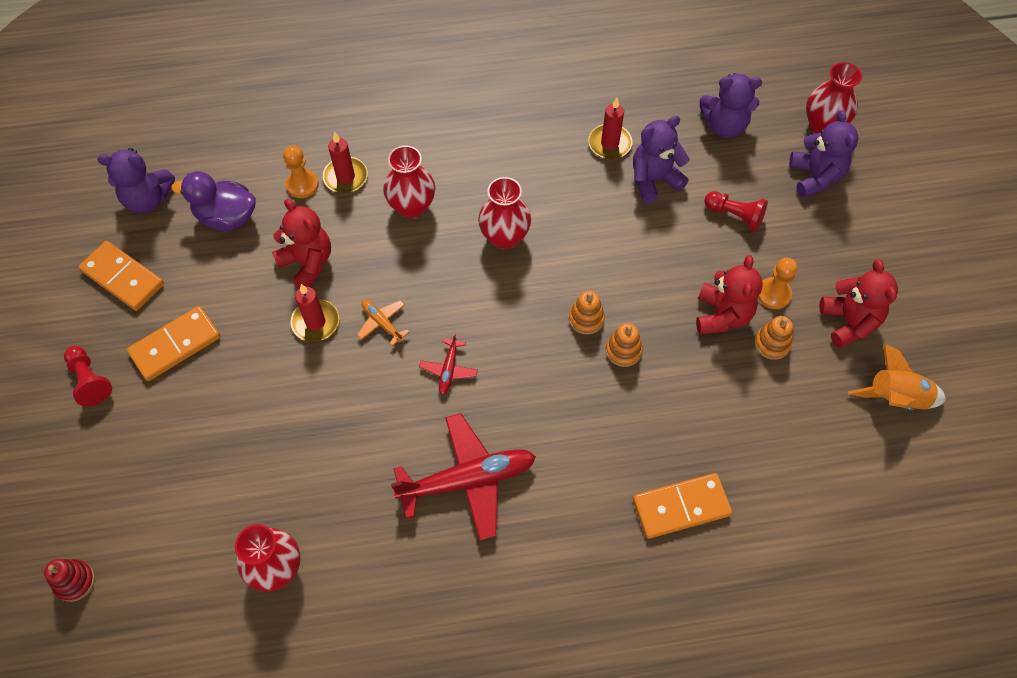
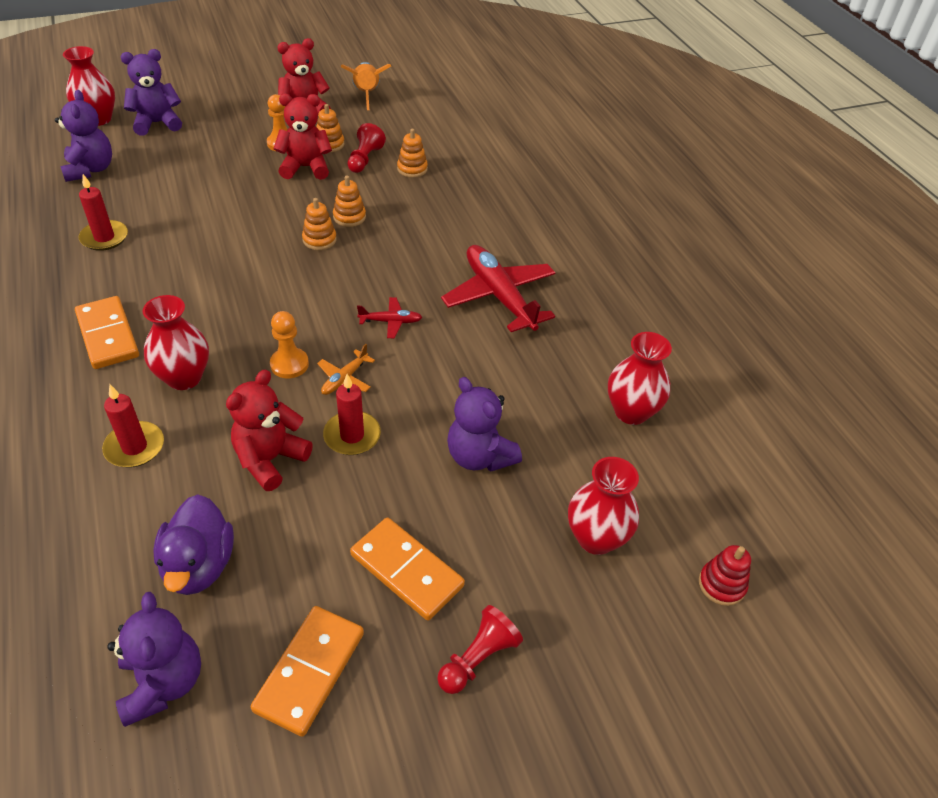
camera: 105 degrees left, 15 degrees down
(302, 185) = (145, 490): orange pawn -> orange pawn (289, 364)
(504, 237) = (226, 300): red vase -> red vase (596, 538)
(654, 180) = (155, 208): purple teddy bear -> purple teddy bear (479, 456)
(681, 507) = (483, 183): orange domino -> orange domino (108, 335)
(715, 429) = (412, 169): none -> orange stacking toy
(735, 216) = (199, 162): red pawn -> red pawn (364, 159)

